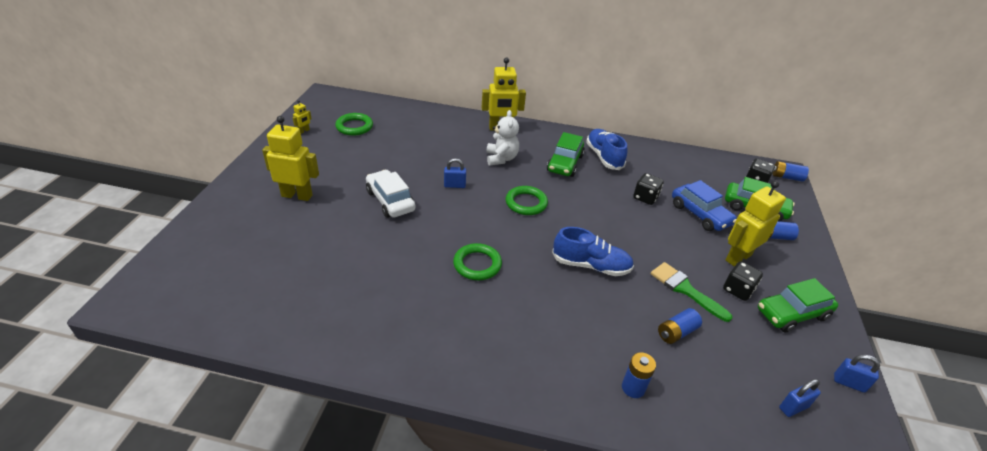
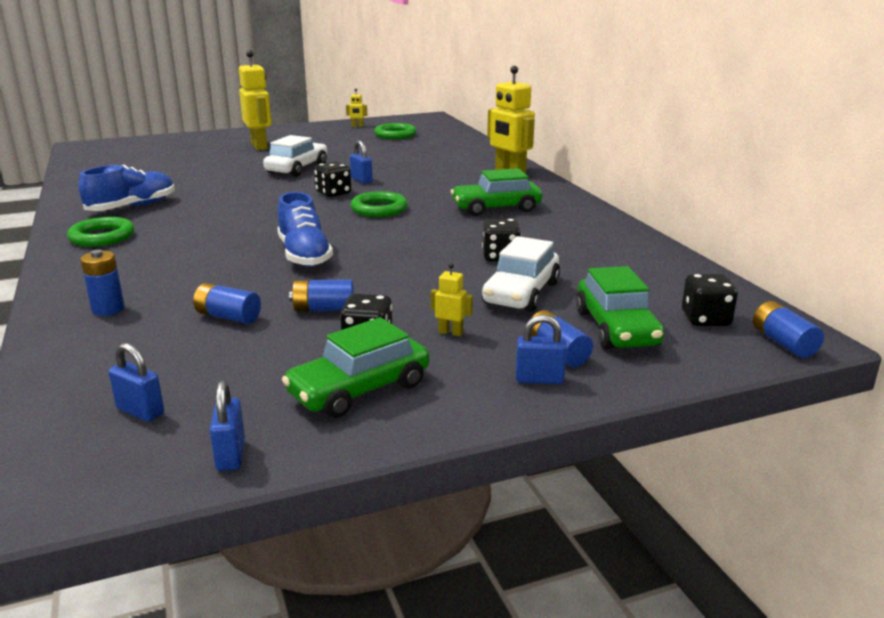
camera: 60 degrees right, 15 degrees down
(472, 208) = (333, 193): none -> black dice
(477, 264) = (241, 213): green ring -> green ring (102, 237)
(501, 158) = (447, 184): white teddy bear -> none
(604, 157) = (554, 221): blue shoe -> blue shoe (132, 207)
(685, 289) = (324, 309): green brush -> blue battery
(700, 214) = (521, 293): blue car -> white car
(738, 257) = (450, 332): yellow robot -> yellow robot, size x0.44
(792, 314) = (359, 389): green car -> green car turned 75 degrees counterclockwise
(799, 254) = (539, 379): none -> blue padlock

